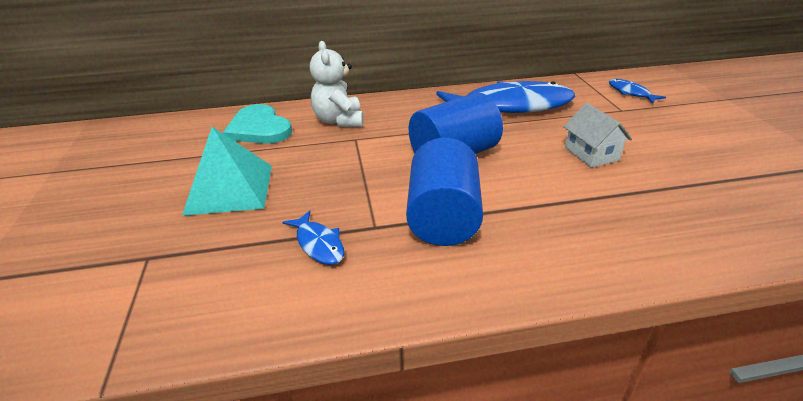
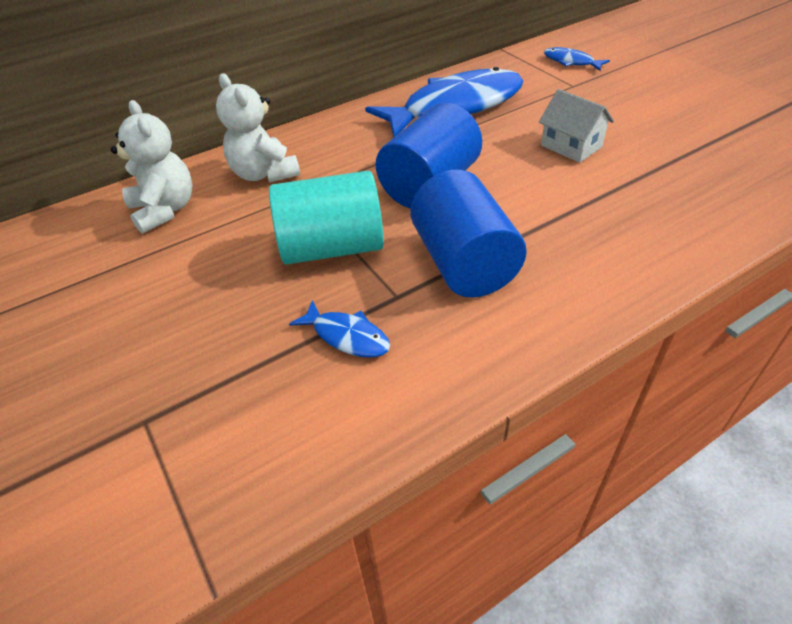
camera: 20 degrees left, 10 degrees up
(229, 189) = (186, 301): turquoise pyramid -> none
(259, 128) = (165, 210): turquoise heart -> white teddy bear
(351, 180) = (332, 247): none -> turquoise cylinder

